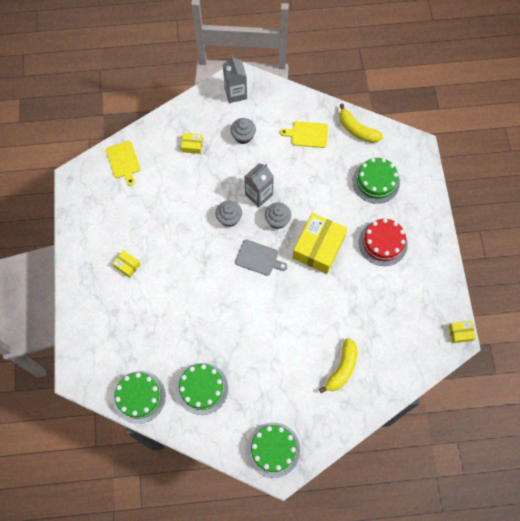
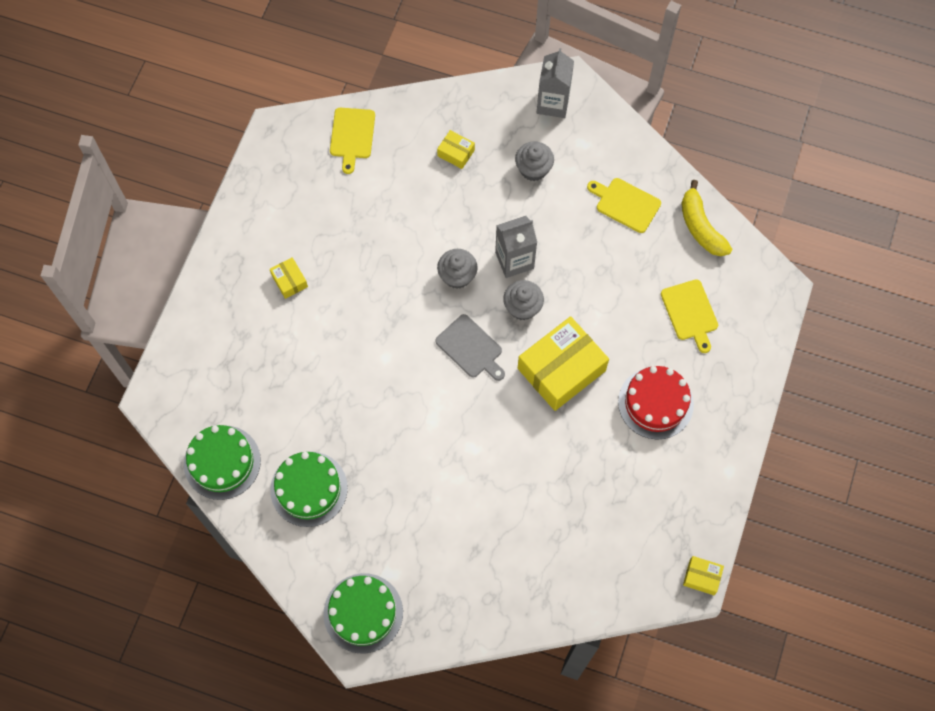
camera: 25 degrees right, 0 degrees up
(342, 368) = (510, 549): yellow banana -> none
(376, 182) = (690, 313): green cake -> yellow cutting board

